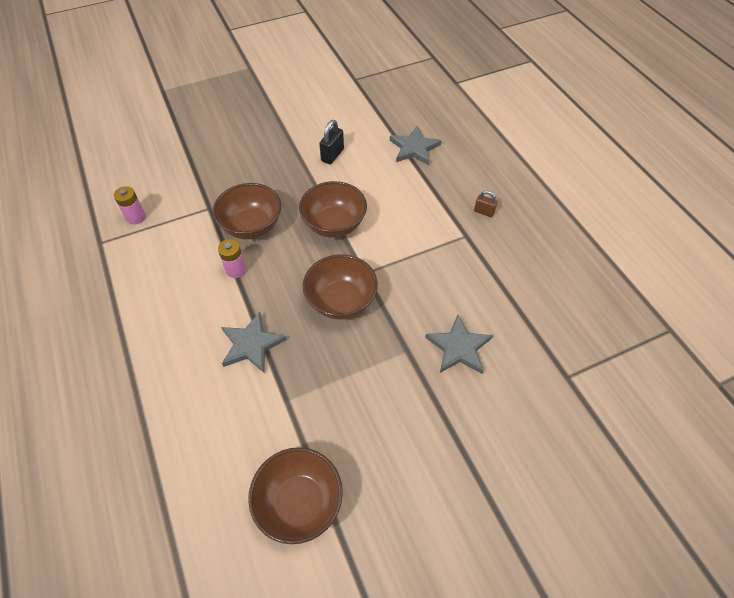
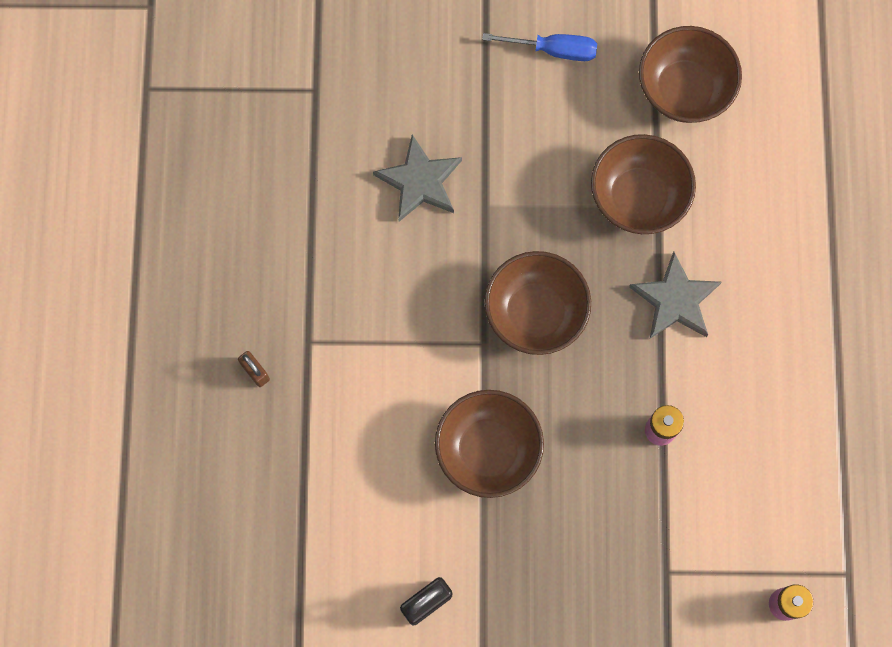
camera: 155 degrees left, 20 degrees up
(252, 226) = (611, 503): brown bowl -> brown bowl (638, 197)
(414, 148) = (283, 555): grey star -> none
(418, 488) = (553, 50): none -> blue screwdriver

